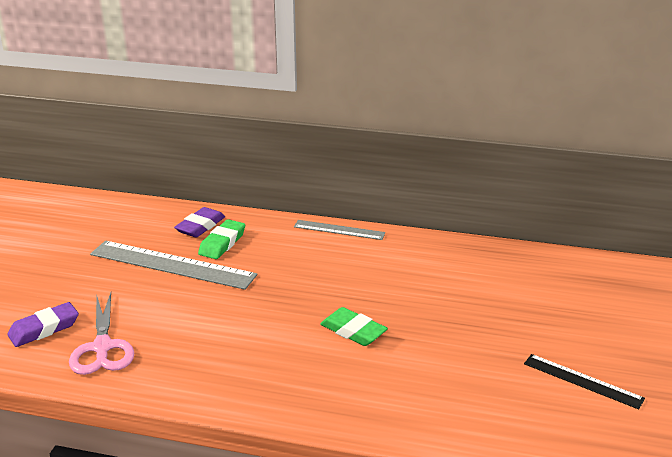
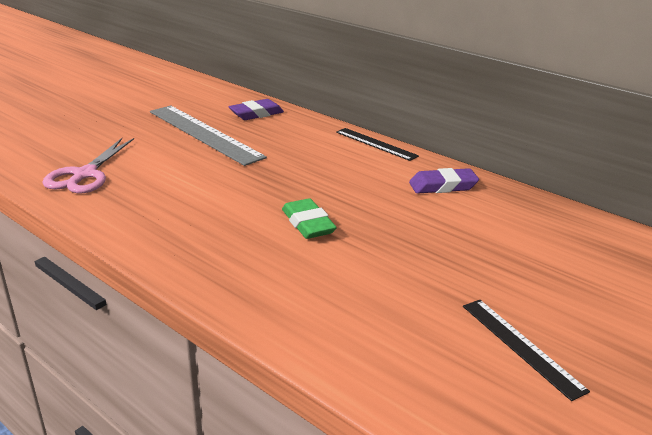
camera: 25 degrees right, 0 degrees up
(44, 329) = (59, 150): purple eraser -> purple eraser (443, 186)
(222, 243) = (261, 129): green eraser -> none
(339, 230) = (376, 144): grey ruler -> black ruler

